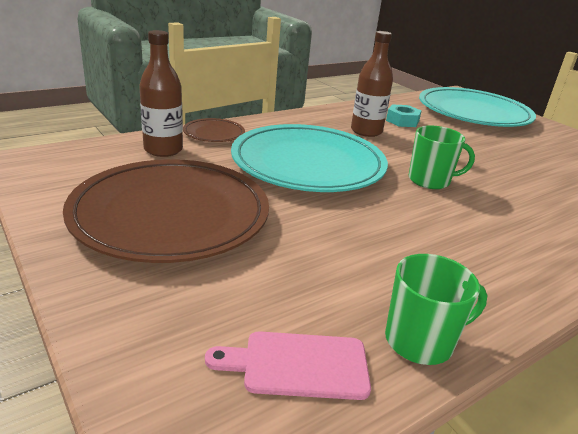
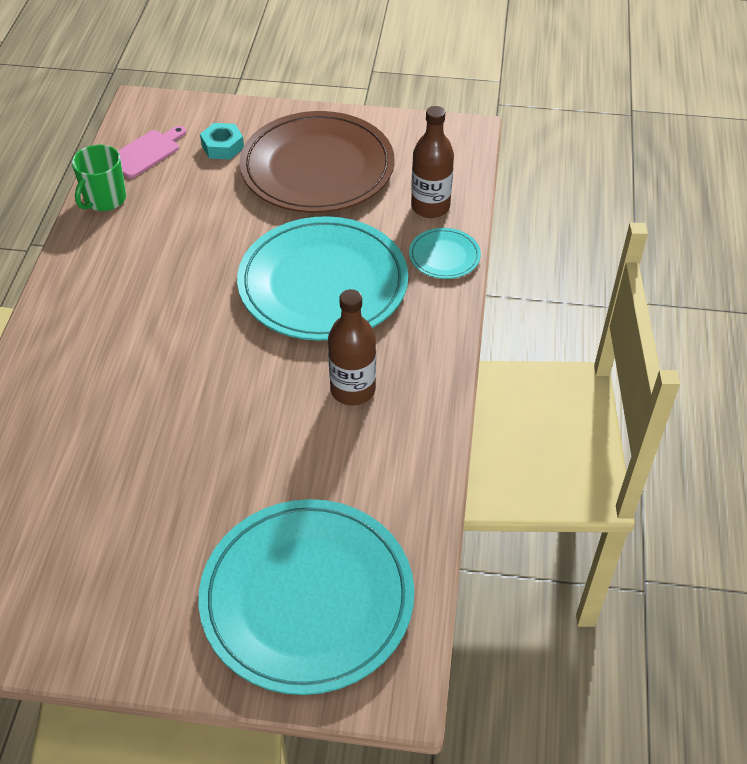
camera: 135 degrees right, 20 degrees up
(214, 133) = (444, 256): brown plate -> turquoise plate
(402, 121) = (352, 459): turquoise nut -> turquoise nut (223, 147)
(430, 180) = (213, 349): green mug -> none

